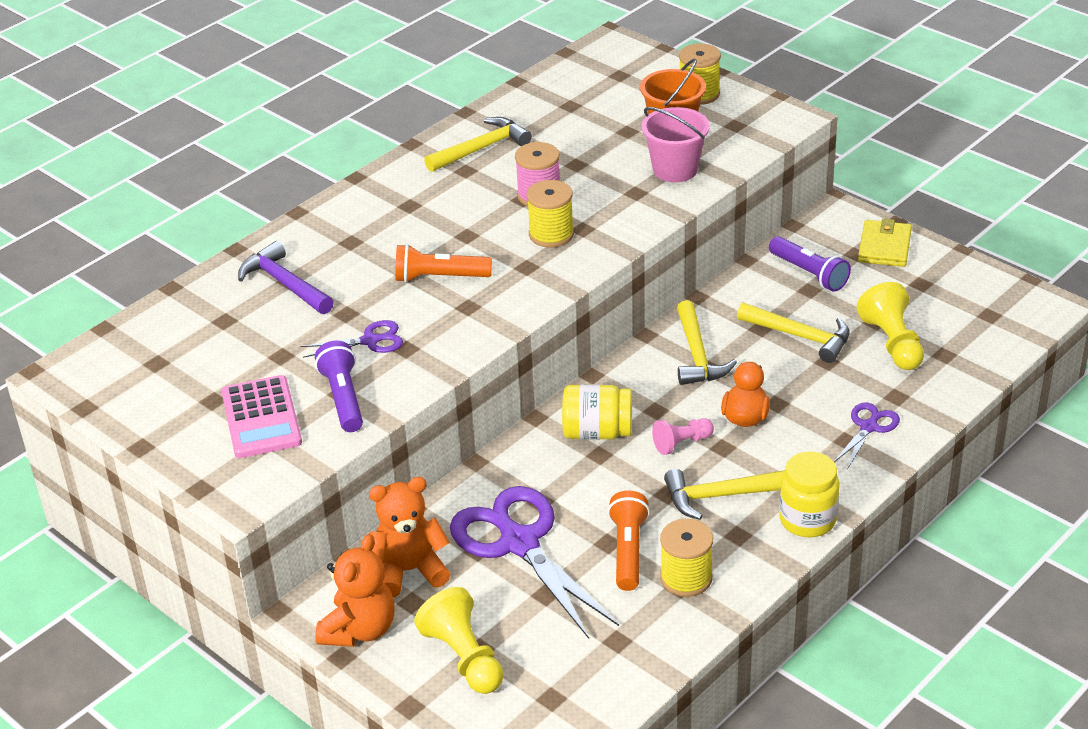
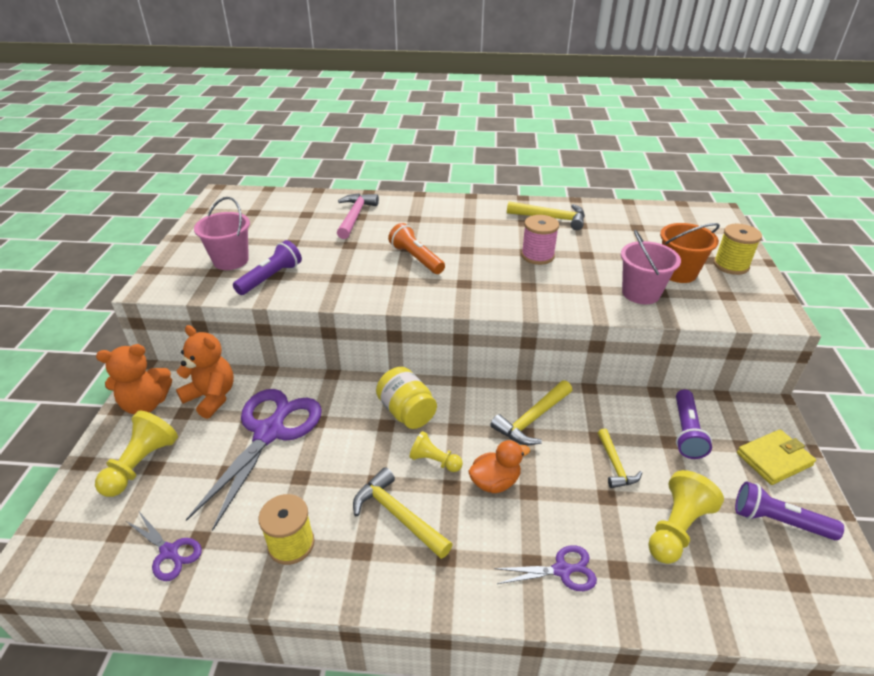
camera: 50 degrees right, 0 degrees up
(261, 418) = (231, 260): pink calculator -> pink bucket
(284, 284) = (355, 216): purple hammer -> pink hammer
(370, 341) = (332, 263): purple scissors -> purple scissors (169, 552)
(551, 234) = (507, 277): yellow spool -> none
(628, 551) = (299, 493): orange flashlight -> none
(682, 443) = (434, 461): pink pawn -> yellow pawn
(800, 336) = (615, 465): yellow hammer -> yellow hammer, size x0.66
(807, 520) = (414, 590): yellow jar -> none
(937, 287) = (778, 521): none -> purple flashlight

